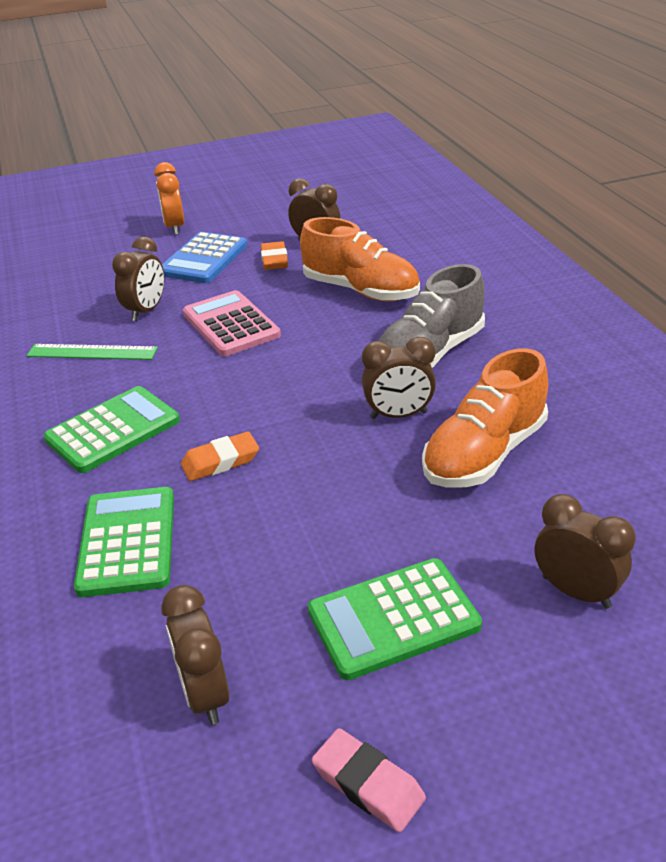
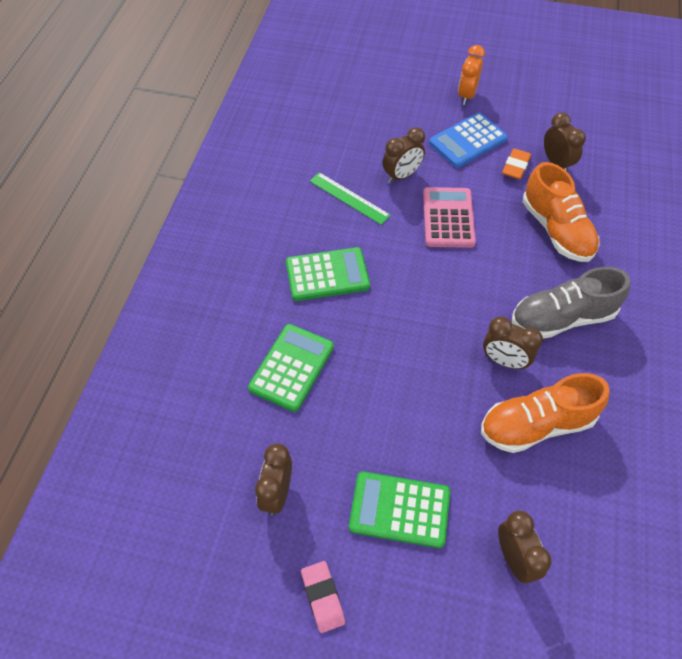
camera: 30 degrees right, 20 degrees up
(220, 461) = (374, 336): orange eraser -> none

